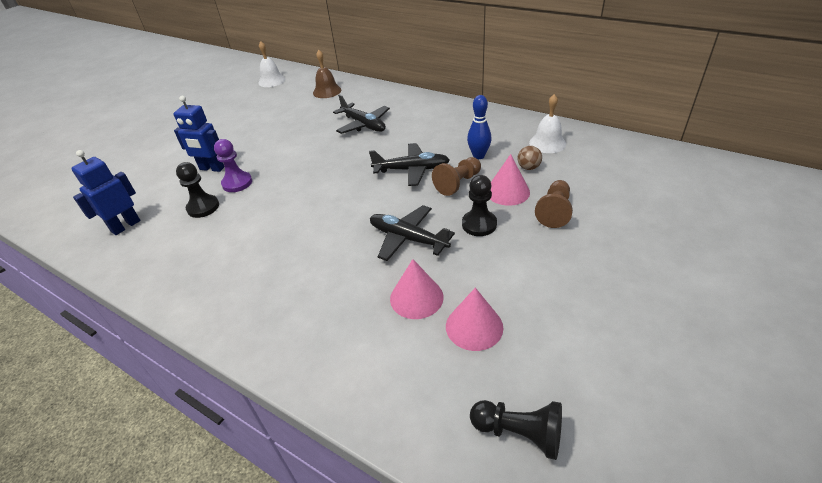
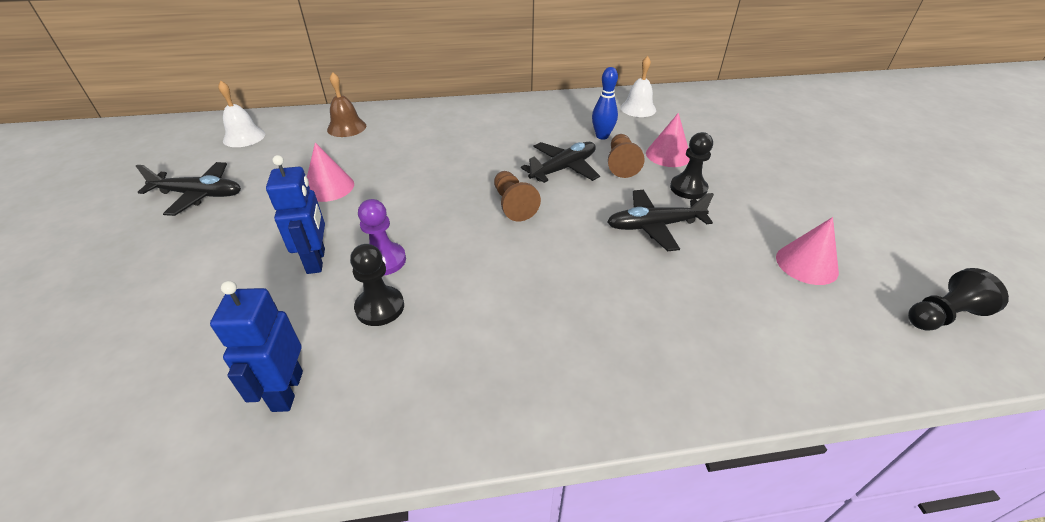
camera: 45 degrees left, 0 degrees up
(211, 168) = (316, 261): blue robot -> blue robot turned 75 degrees counterclockwise
(363, 125) = (447, 146): black plane -> black plane (199, 195)
(416, 297) = (737, 268): pink cone -> pink cone (329, 187)
(528, 168) = (654, 131): brown ball -> none
(554, 211) = (721, 156): brown pawn -> brown pawn (513, 205)

